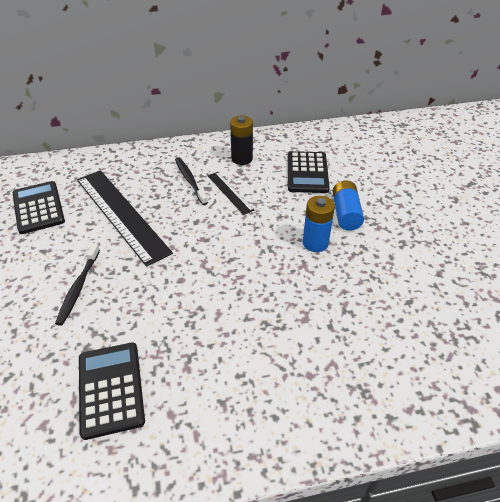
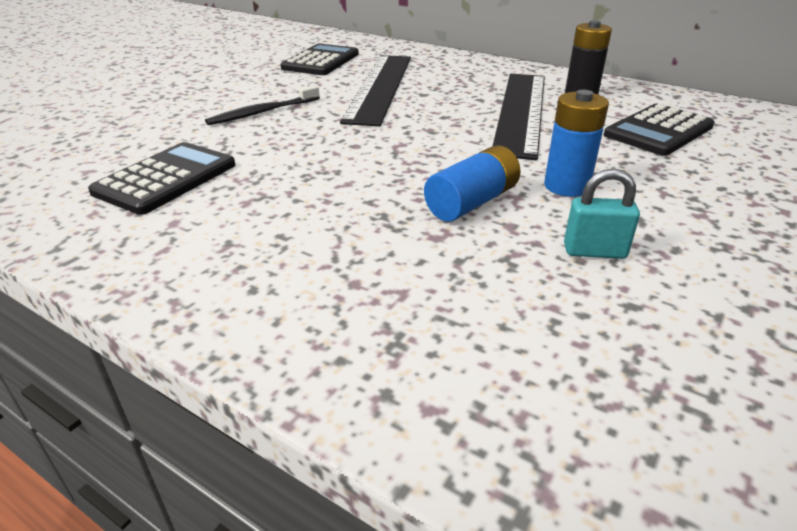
camera: 45 degrees right, 10 degrees down
(190, 180) = (489, 90): black toothbrush -> none
(230, 192) = (521, 111): black ruler -> black ruler, size x2.08
(346, 213) = (662, 182): blue battery -> blue battery (472, 202)
(369, 280) = (594, 251): none -> turquoise padlock

